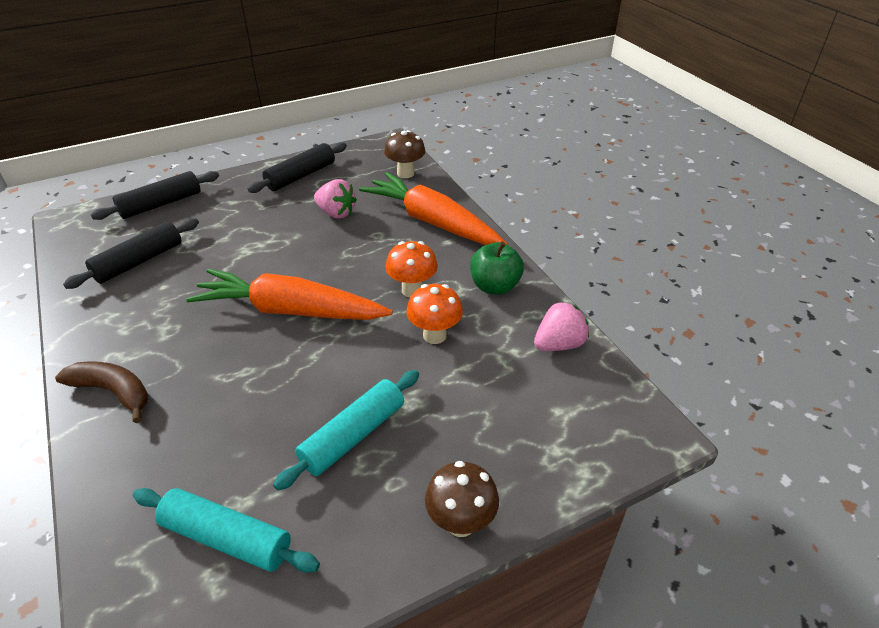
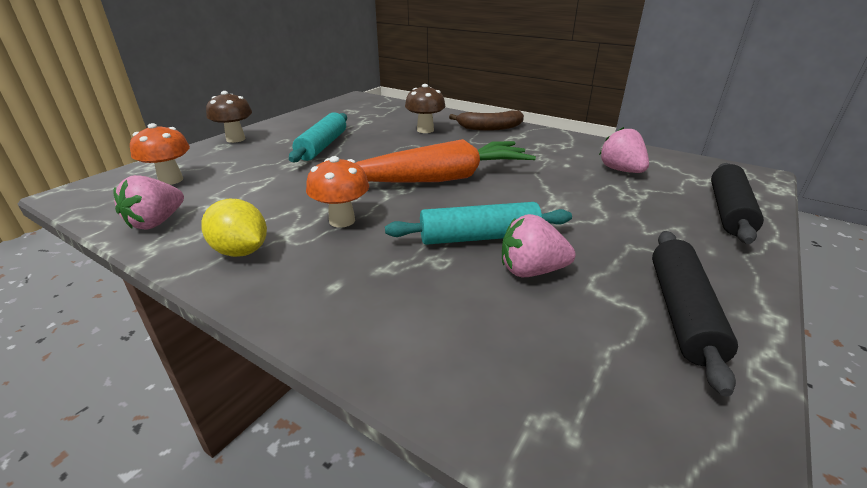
camera: 150 degrees right, 10 degrees down
(139, 261) = (621, 170): black rolling pin -> pink strawberry
(227, 538) = (358, 116): turquoise rolling pin -> turquoise rolling pin (479, 237)
(405, 173) = (528, 406): brown mushroom -> brown mushroom (425, 130)
(432, 222) = (378, 308): orange carrot -> none
(434, 335) = (294, 197): orange mushroom -> orange mushroom (171, 180)
(495, 286) = (241, 251): green apple -> yellow lemon

